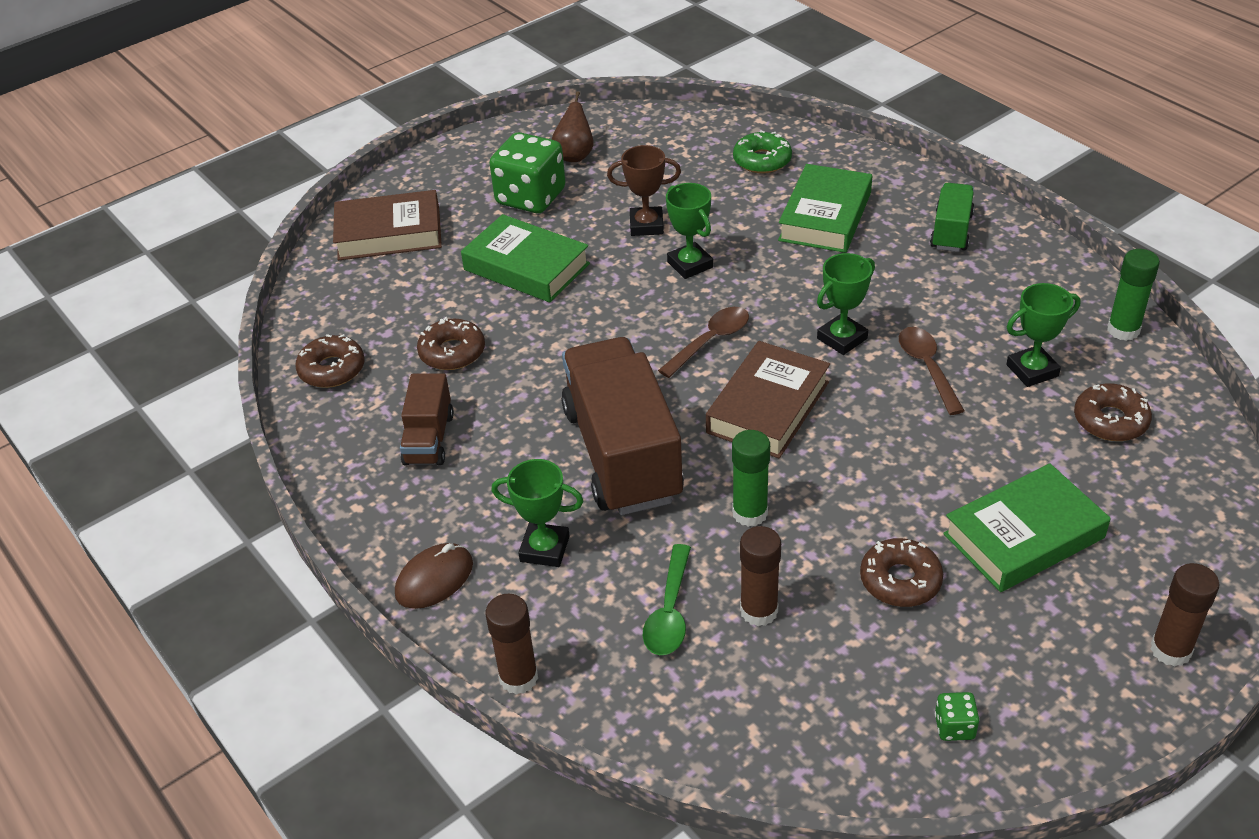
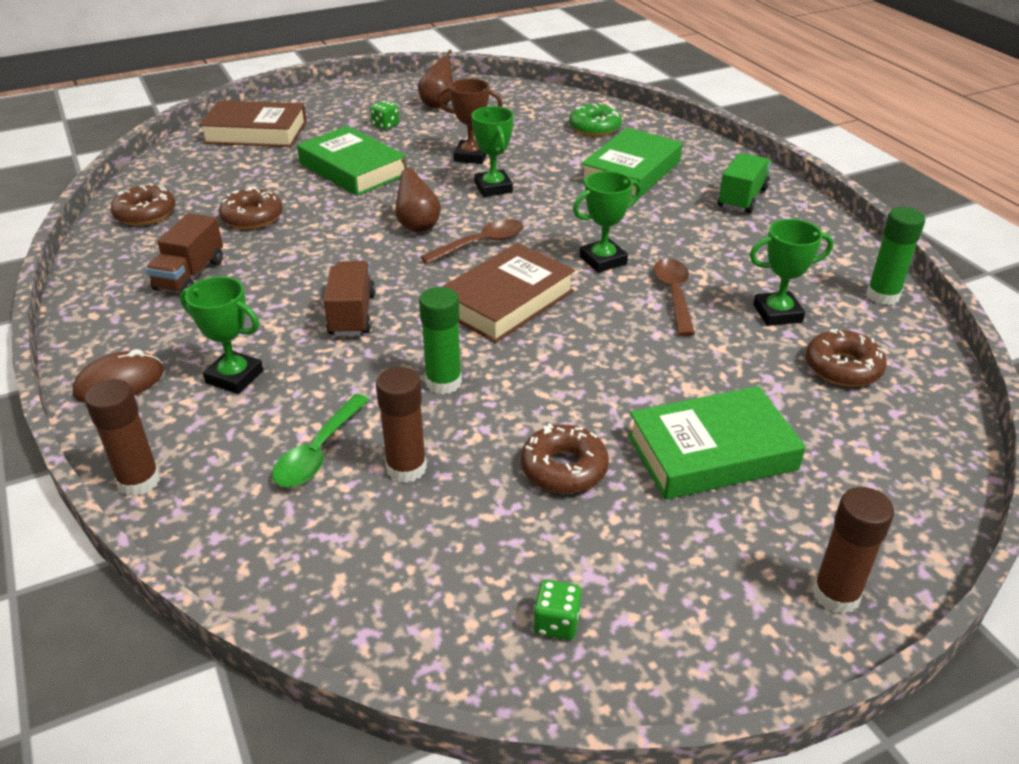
camera: 10 degrees right, 5 degrees down
(531, 197) = (385, 125): green dice -> green dice, size x0.43
(622, 454) = (352, 315): brown truck -> brown truck, size x0.50
(634, 330) = (418, 226): none -> brown pear

